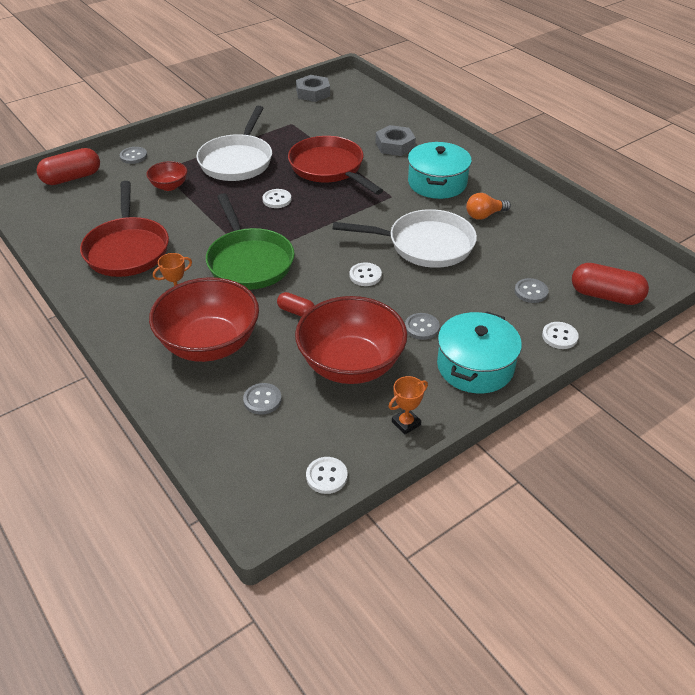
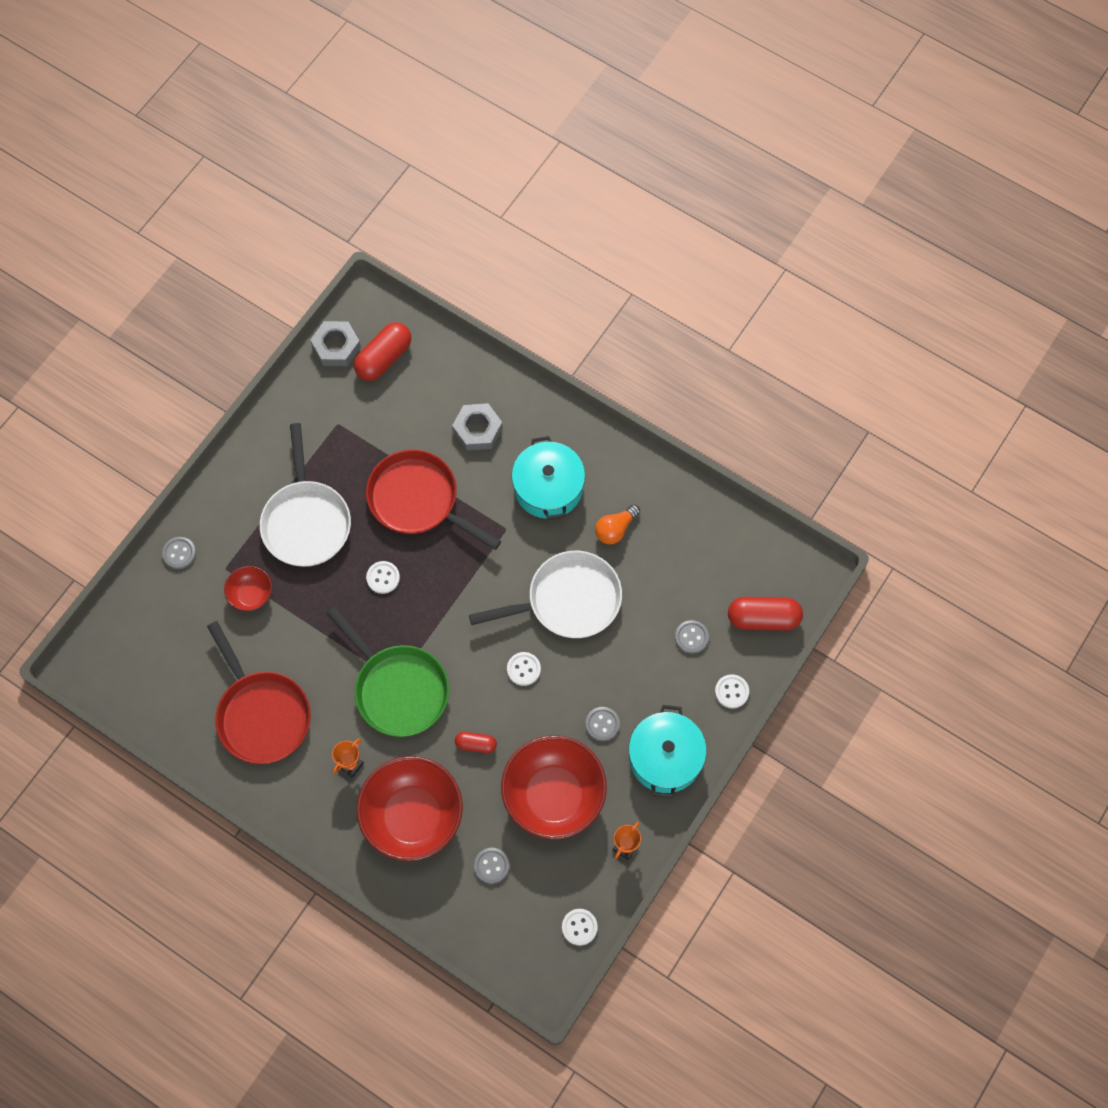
camera: 20 degrees left, 25 degrees up
(72, 178) = (130, 618): red capsule -> red capsule (384, 358)

